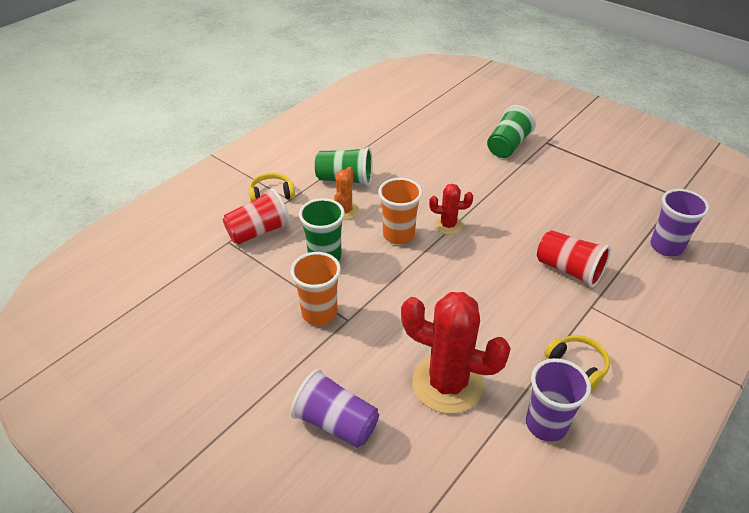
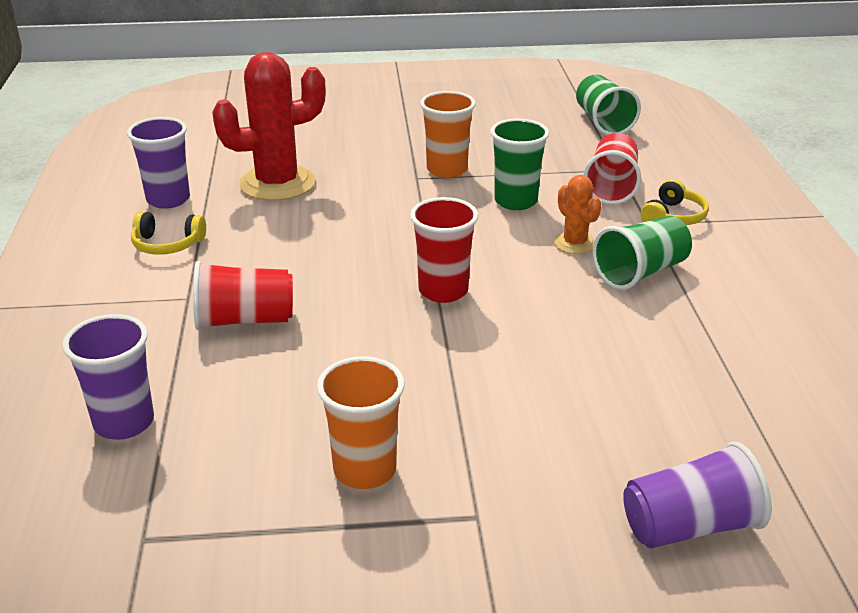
camera: 135 degrees right, 10 degrees down
(336, 423) = (335, 135): purple cup -> purple cup (690, 526)
(398, 235) = (480, 253): orange cup -> orange cup (365, 470)
(448, 225) = (443, 291): red cactus -> red cup
(507, 145) = (529, 460): green cup -> green cup (603, 122)

